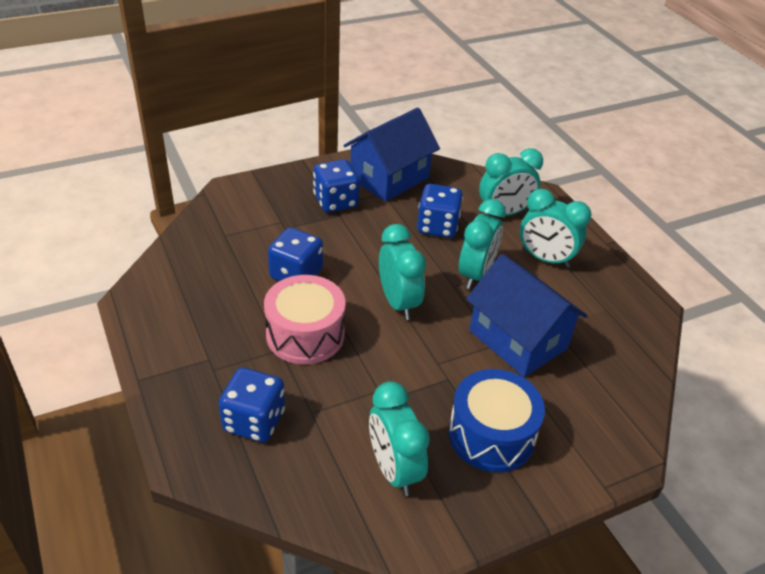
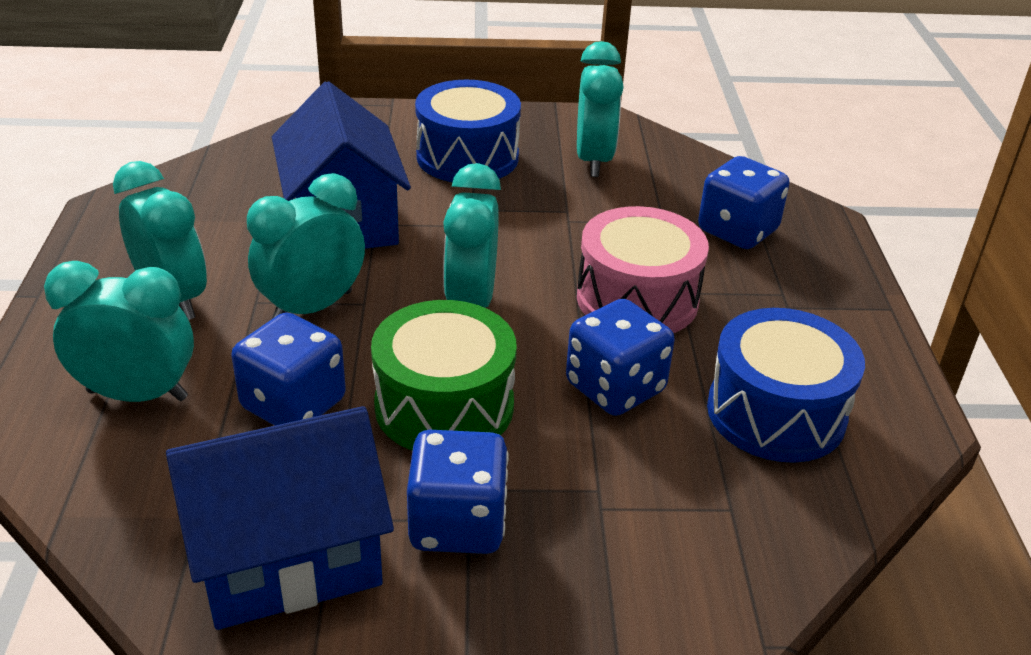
camera: 155 degrees left, 5 degrees down
(209, 284) = (776, 413): none -> blue drum
(372, 243) = (444, 406): none -> green drum

